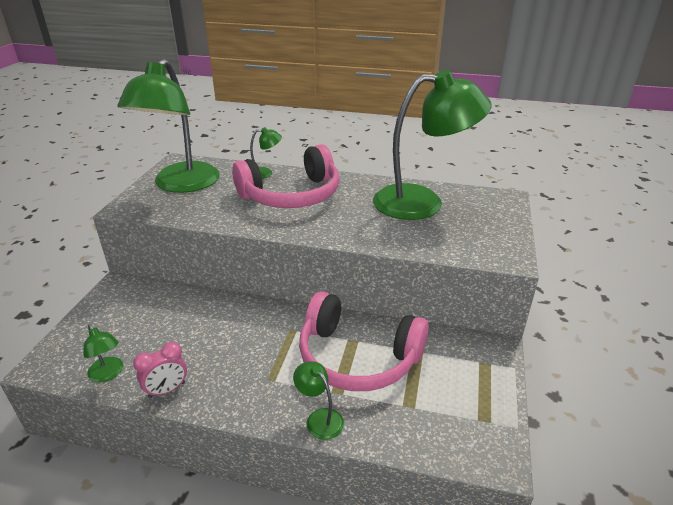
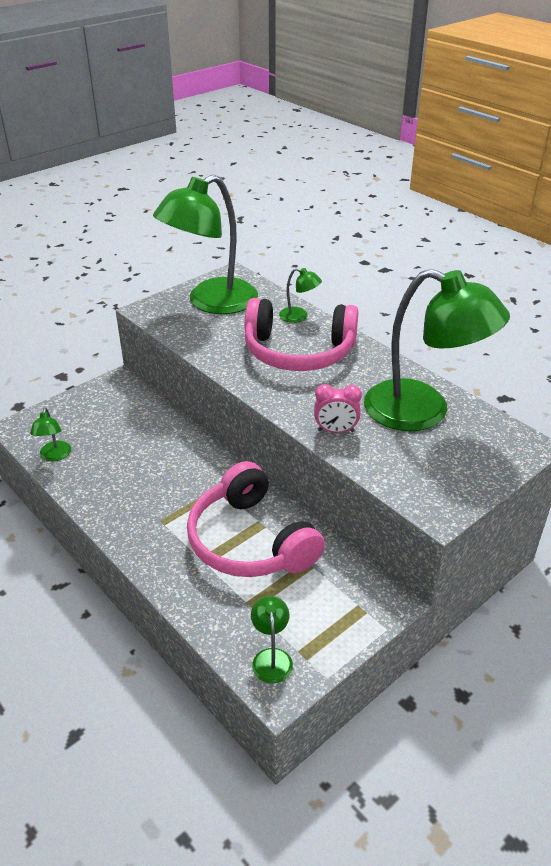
camera: 35 degrees right, 5 degrees up
(167, 390) = (82, 489): pink clock -> pink clock (335, 431)
(319, 418) = (169, 573): green lamp -> green lamp (271, 657)

